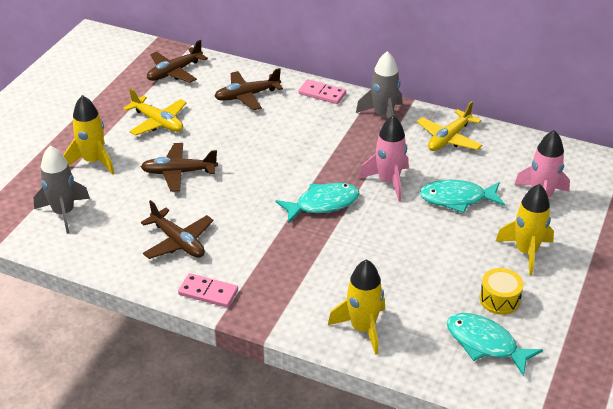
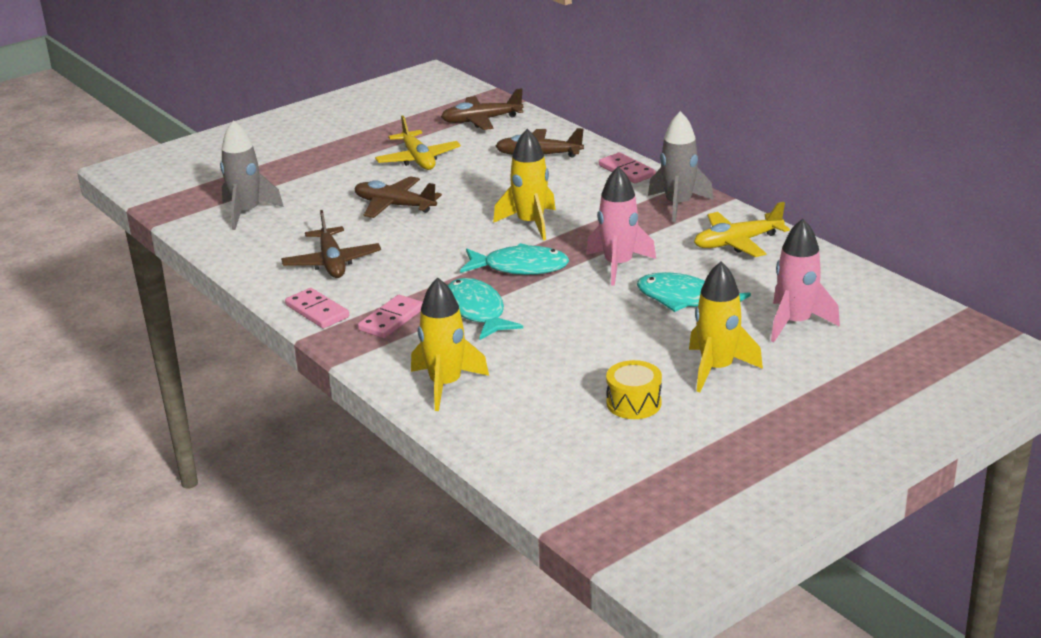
camera: 30 degrees right, 10 degrees down
(93, 161) = (319, 178): yellow rocket -> yellow rocket (530, 223)
(272, 282) = (391, 319): none -> pink domino
(485, 344) = (571, 437): turquoise fish -> turquoise fish (476, 311)

